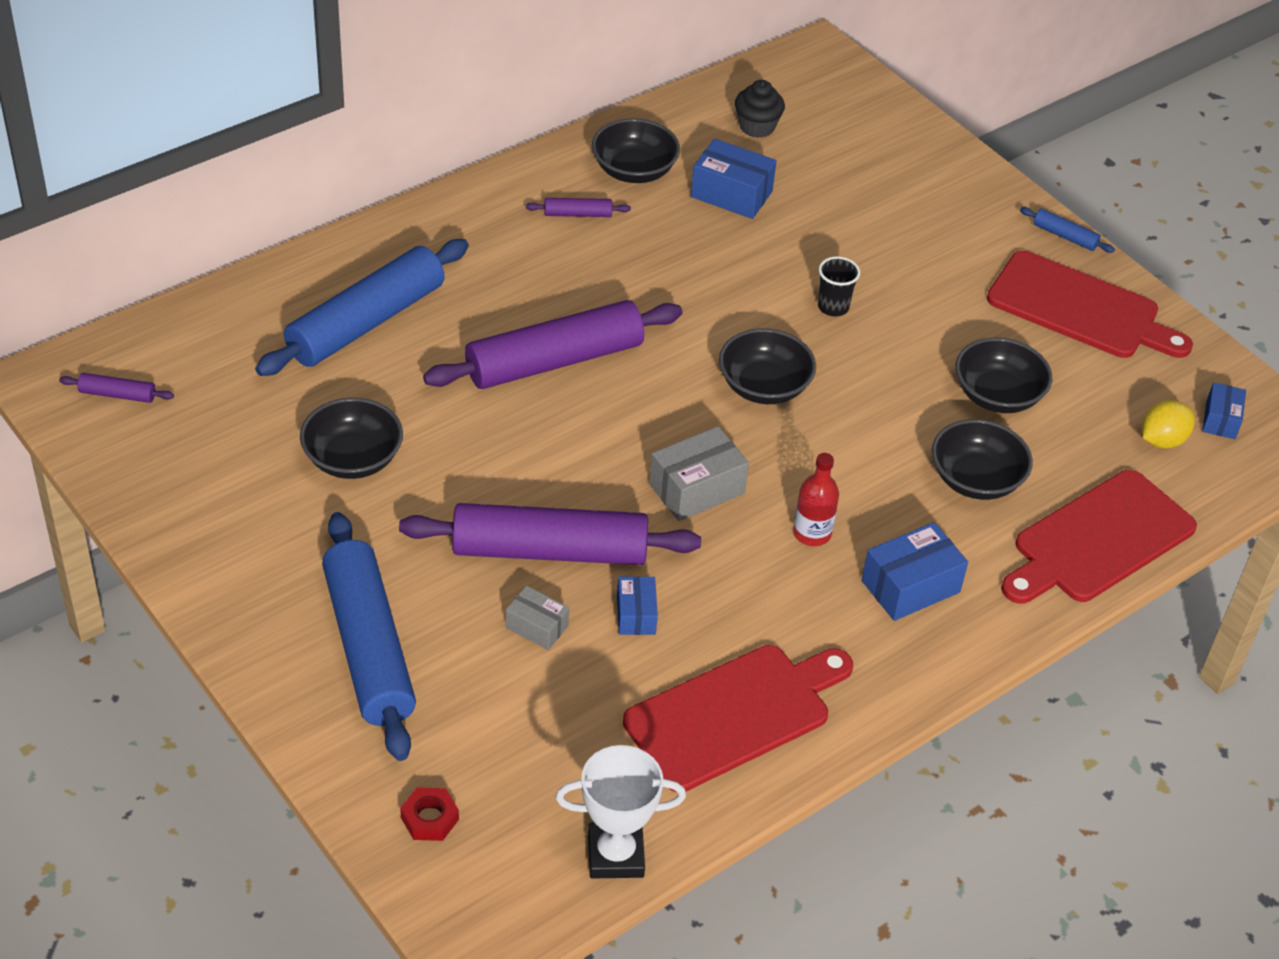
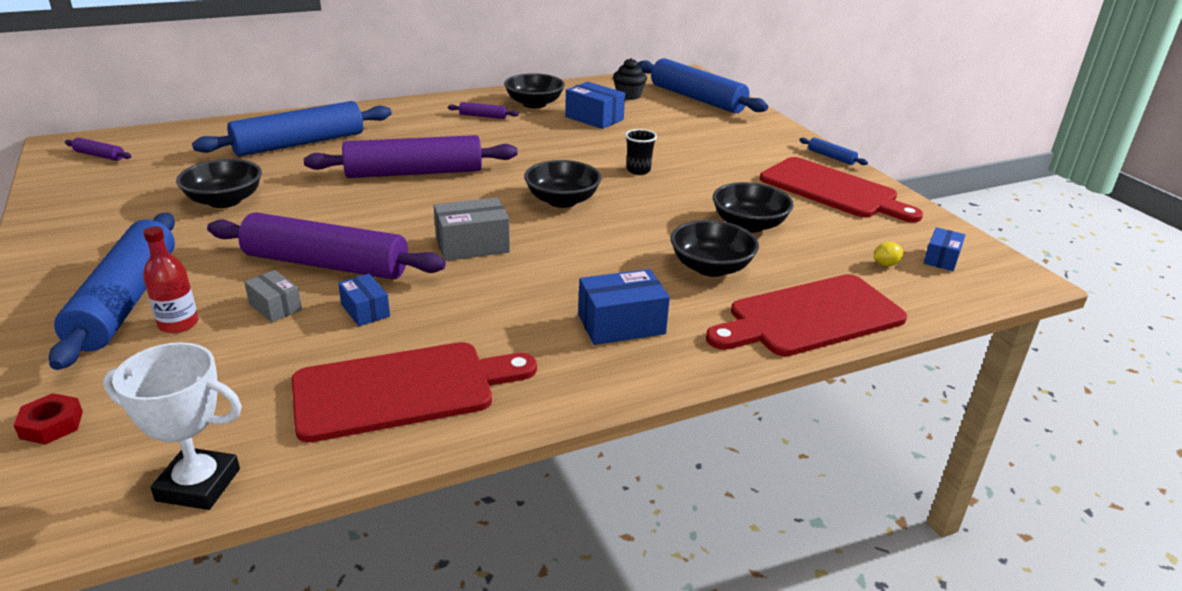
camera: 15 degrees right, 15 degrees down
(636, 615) = (365, 310): blue box -> blue box turned 45 degrees counterclockwise
(812, 533) = (551, 281): red bottle -> red bottle (178, 324)
(854, 119) = (697, 99): none -> blue rolling pin
(1162, 440) = (885, 264): yellow lemon -> yellow lemon, size x0.60

